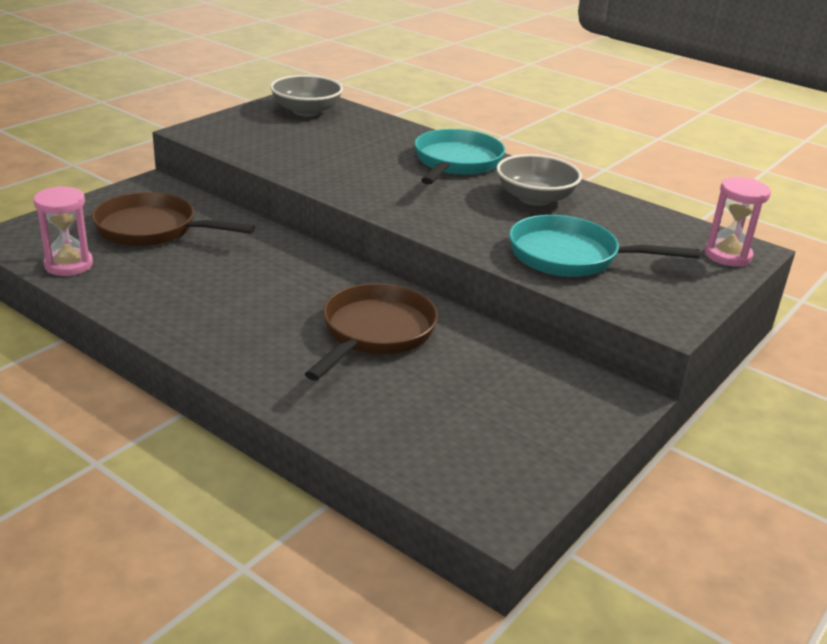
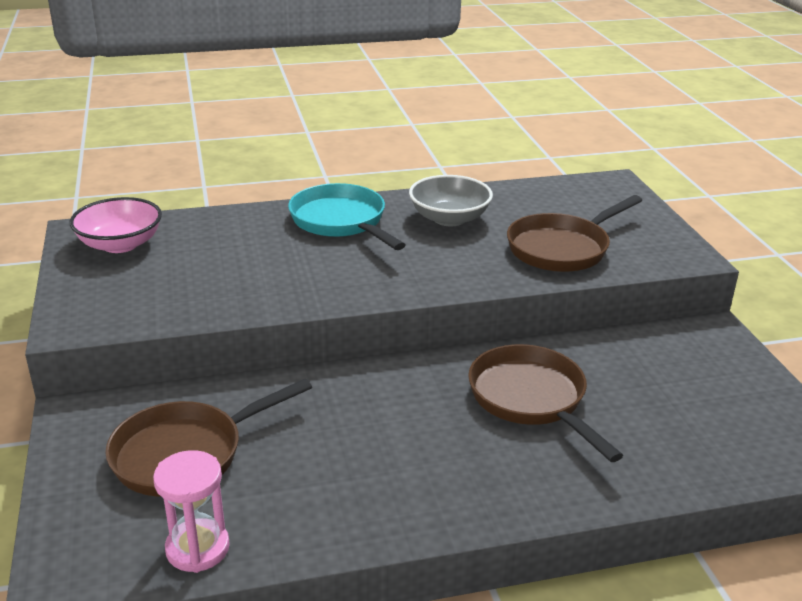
camera: 50 degrees left, 0 degrees up
(306, 111) = (120, 244): grey bowl -> pink bowl
(570, 256) = (562, 248): turquoise pan -> brown pan
(727, 256) = (616, 193): pink hourglass -> none

